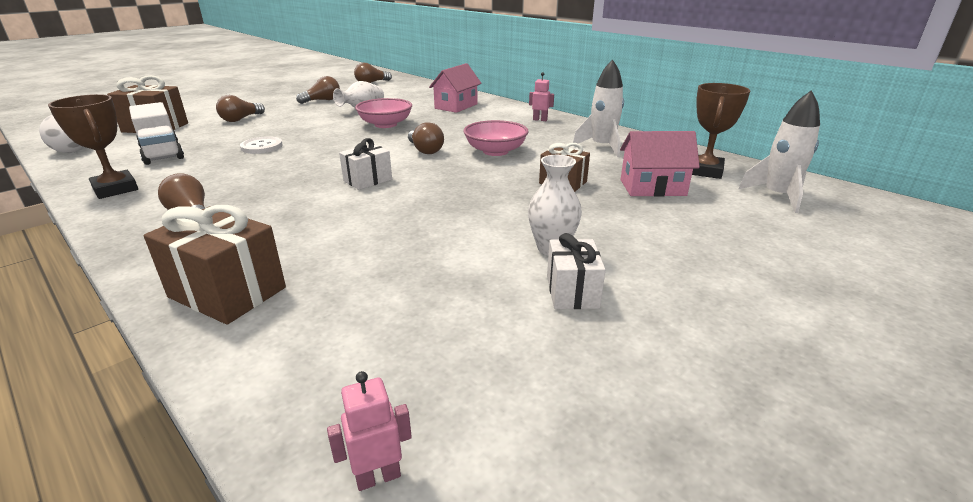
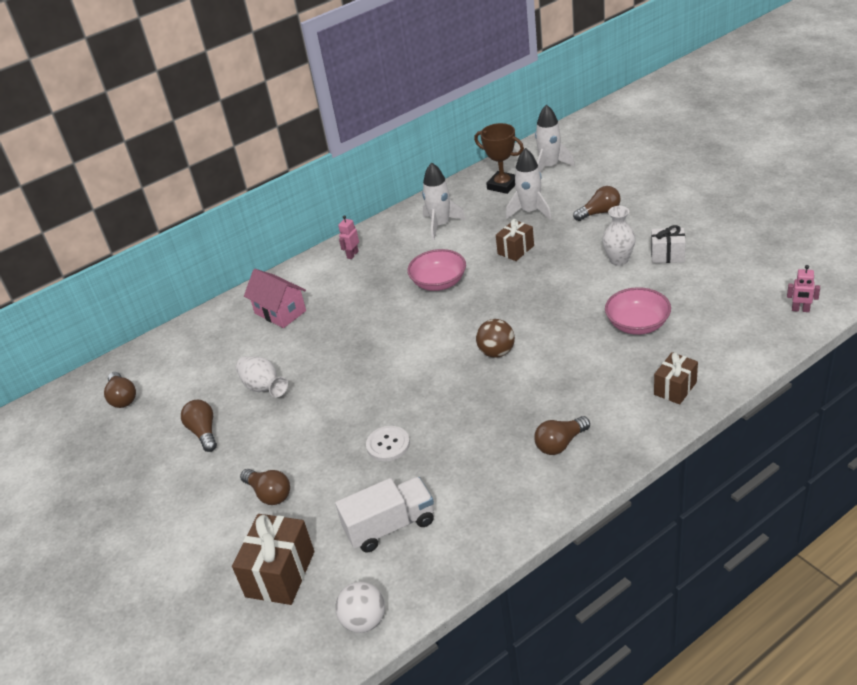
camera: 75 degrees left, 10 degrees up
(115, 189) = (495, 521): brown trophy -> none
(227, 292) = (675, 388): brown gift -> brown gift, size x0.63
(368, 180) = (496, 352): white gift -> brown ball
(378, 477) = (800, 310): pink robot -> pink robot turned 60 degrees counterclockwise
(385, 124) = (334, 360): pink bowl -> pink bowl (637, 324)
(425, 150) = (426, 325): brown light bulb -> brown light bulb (599, 213)
(652, 187) = (530, 211): pink house -> white rocket

